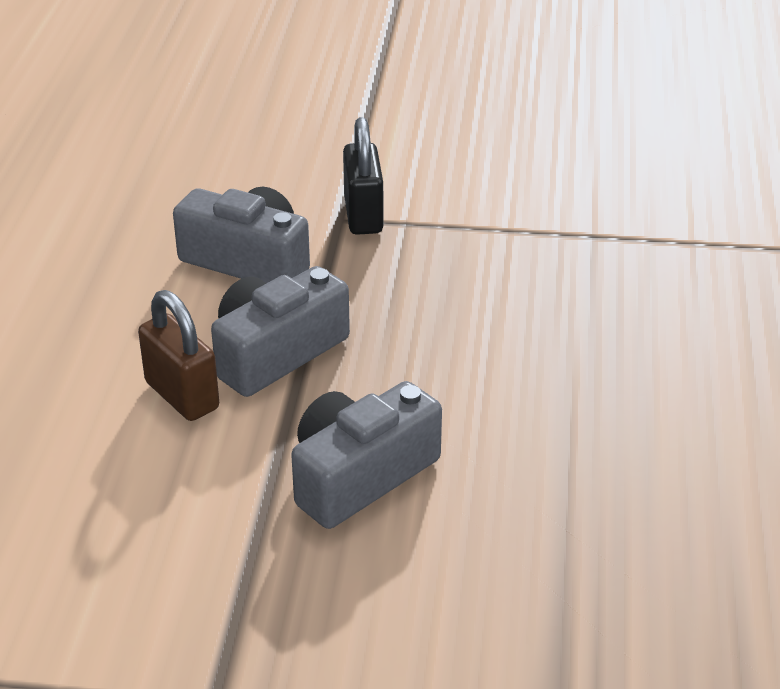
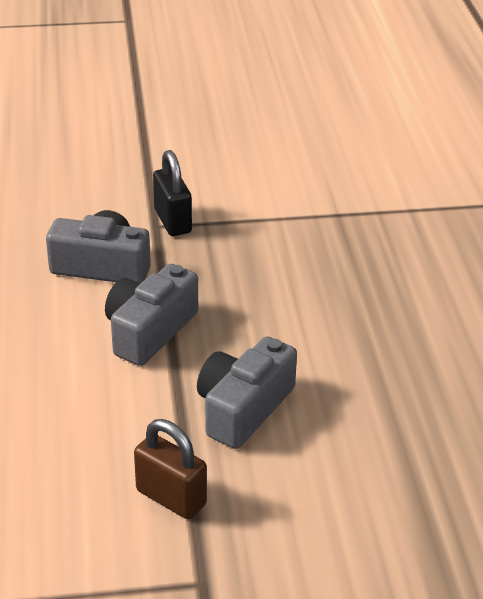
camera: 15 degrees left, 0 degrees up
(182, 396) = (93, 372): brown padlock -> brown padlock (171, 498)

